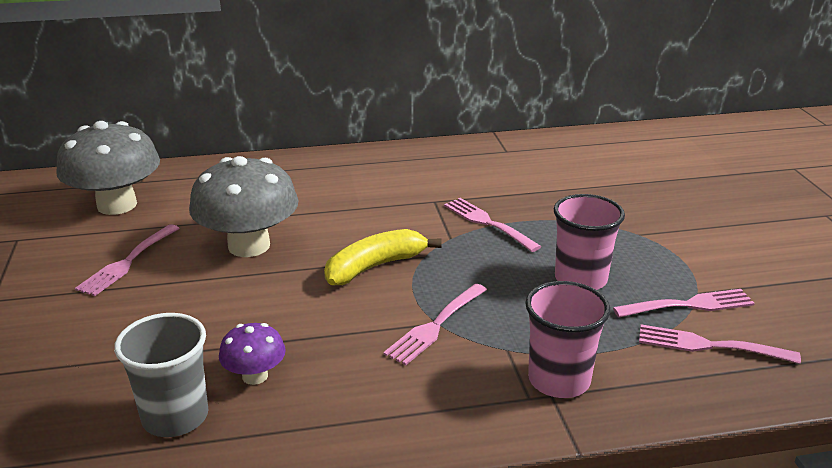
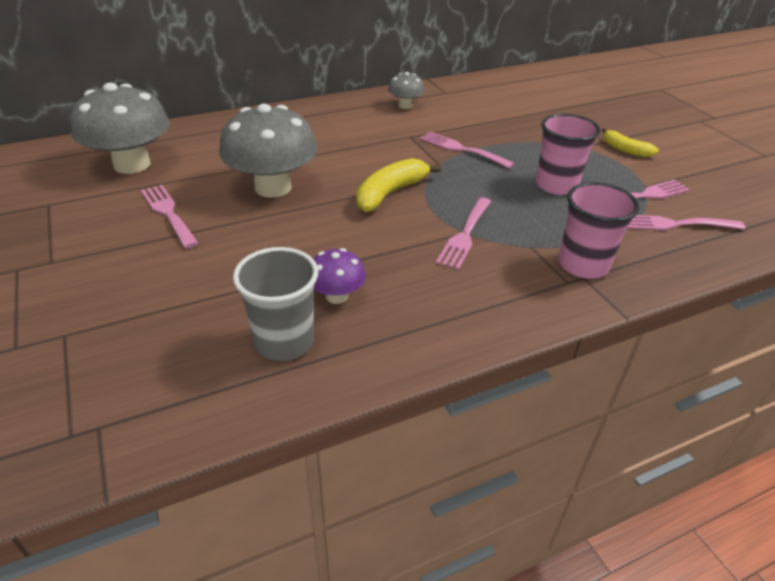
camera: 15 degrees left, 10 degrees up
(127, 262) = (168, 213): pink fork -> pink fork turned 135 degrees clockwise
(448, 163) = (405, 106): none -> grey mushroom
(697, 243) = (625, 150): none -> yellow banana

